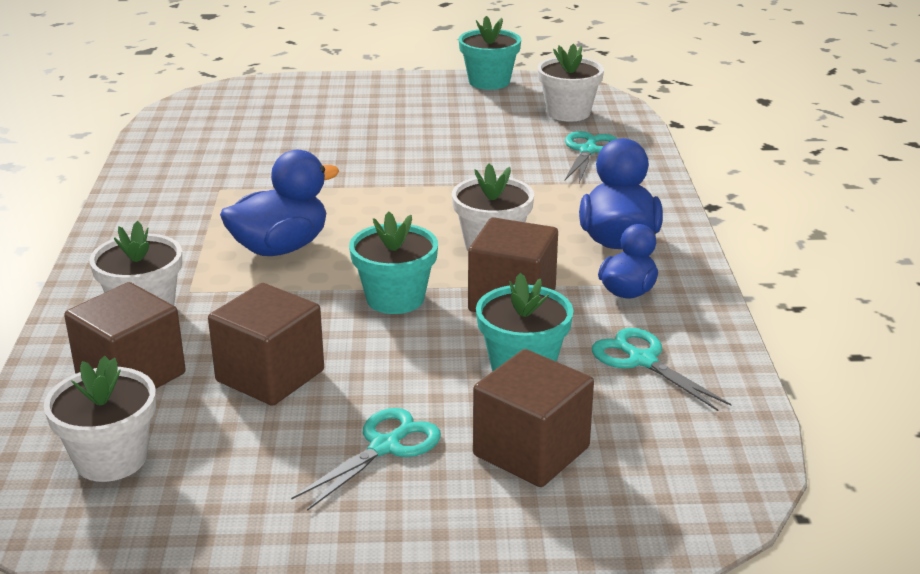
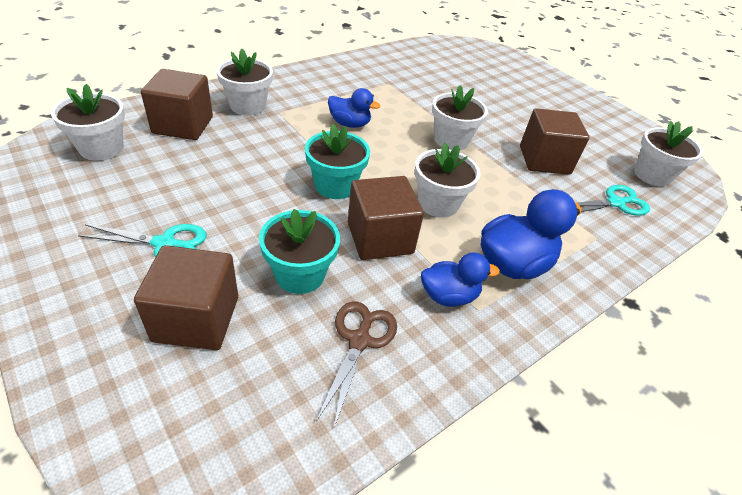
camera: 50 degrees right, 15 degrees up
(270, 376) = (214, 170): brown cube -> brown cube (544, 160)
(280, 248) = (349, 124): blue duck -> blue duck, size x0.64
(390, 195) = (451, 140): none -> white flower pot
(489, 82) = (638, 127): turquoise flower pot -> none
(642, 360) = (359, 340): turquoise scissors -> brown scissors

